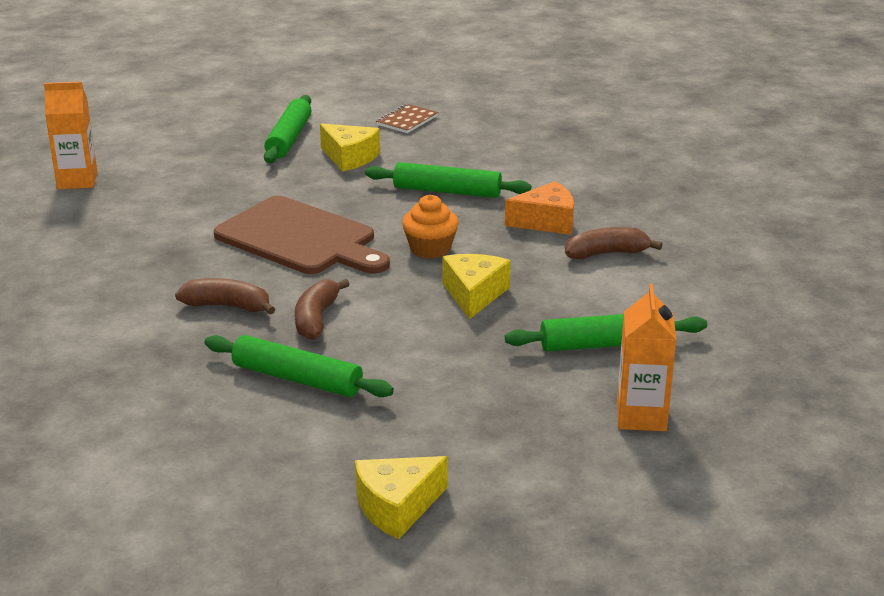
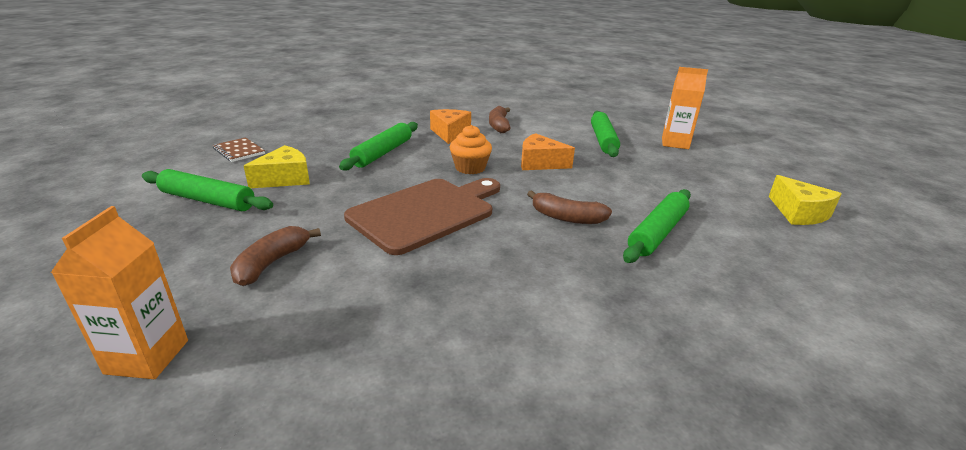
camera: 80 degrees left, 0 degrees up
(227, 306) = (539, 256): brown banana -> brown banana (272, 263)
(474, 294) = (540, 163): yellow cheese -> orange cheese

